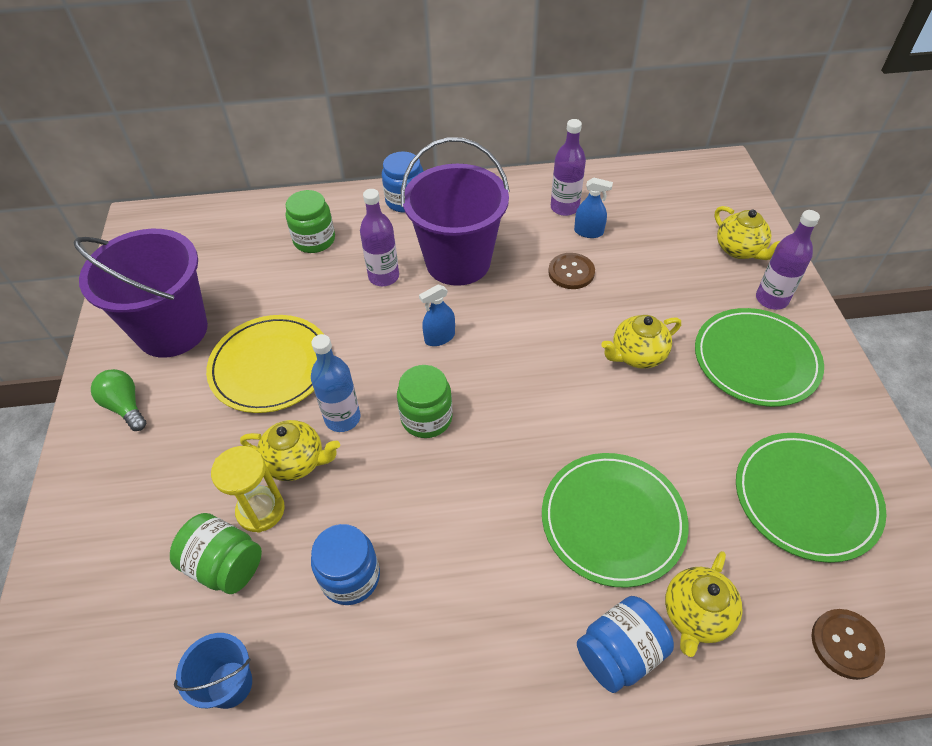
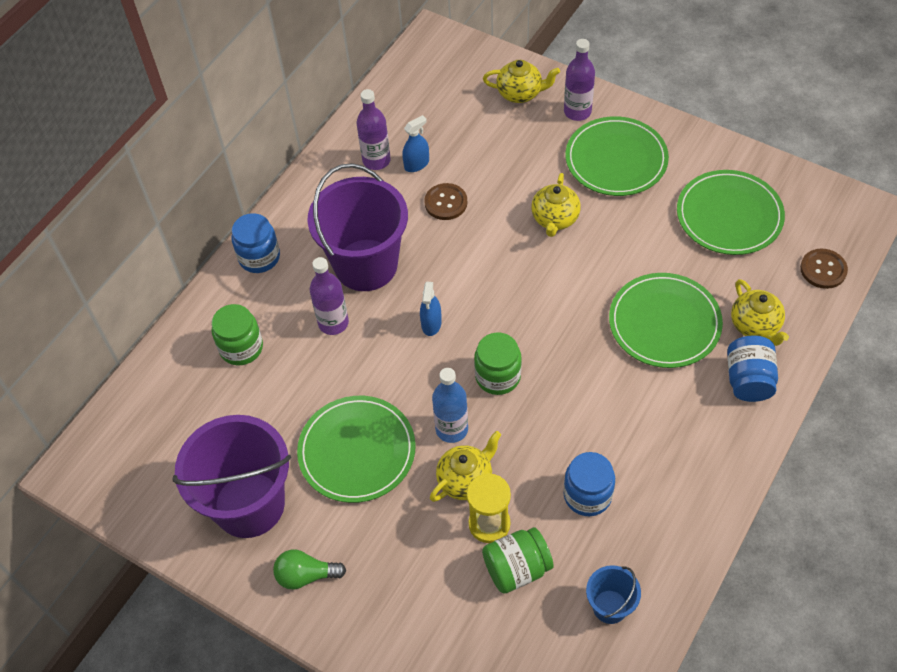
camera: 50 degrees left, 5 degrees up
(271, 366) = (357, 451): yellow plate -> green plate

